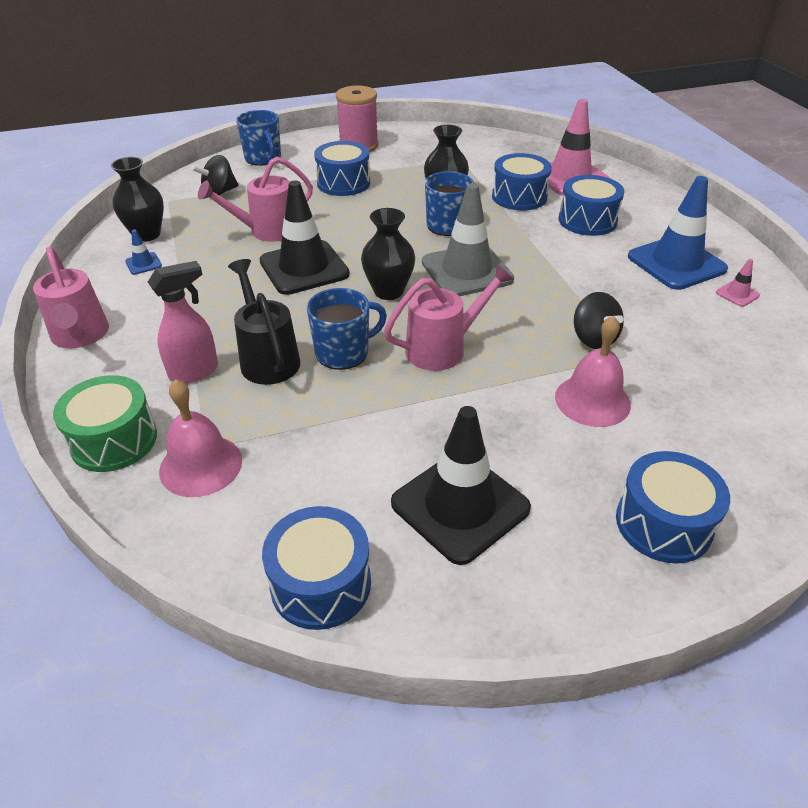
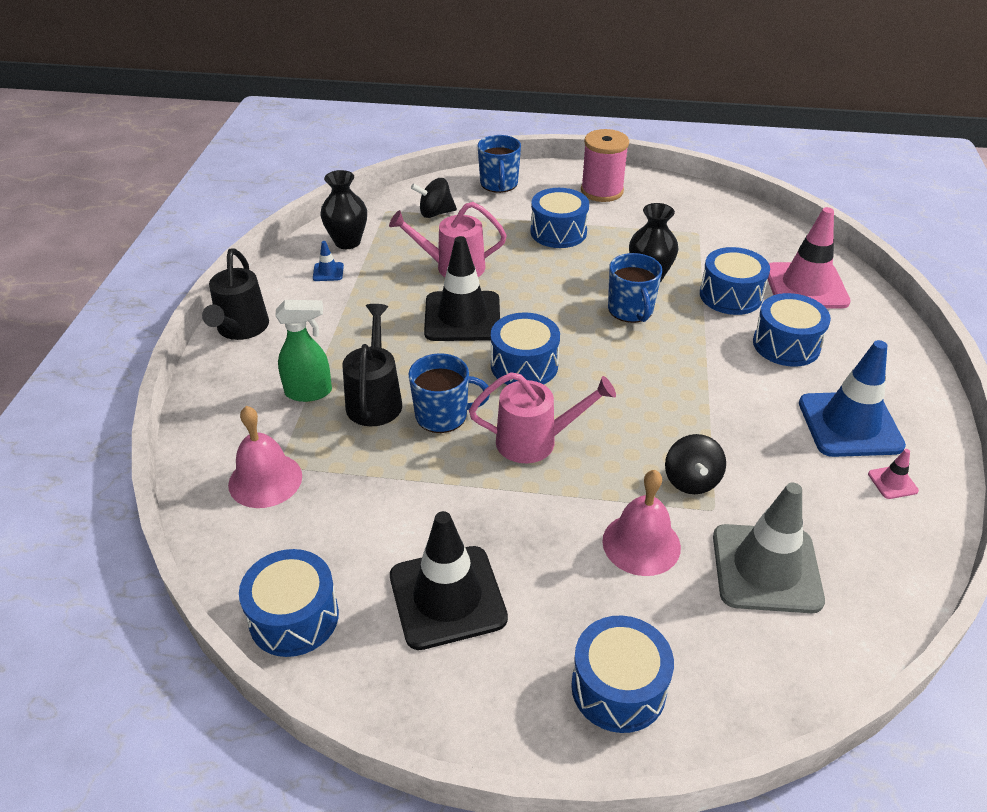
camera: 25 degrees right, 0 degrees up
(80, 336) = (240, 329): pink watering can -> black watering can
(114, 440) = (214, 434): green drum -> none
(194, 371) = (309, 392): pink spray bottle -> green spray bottle
(388, 291) = (524, 365): black vase -> blue drum
(467, 271) = (614, 366): grey traffic cone -> grey traffic cone (766, 568)

